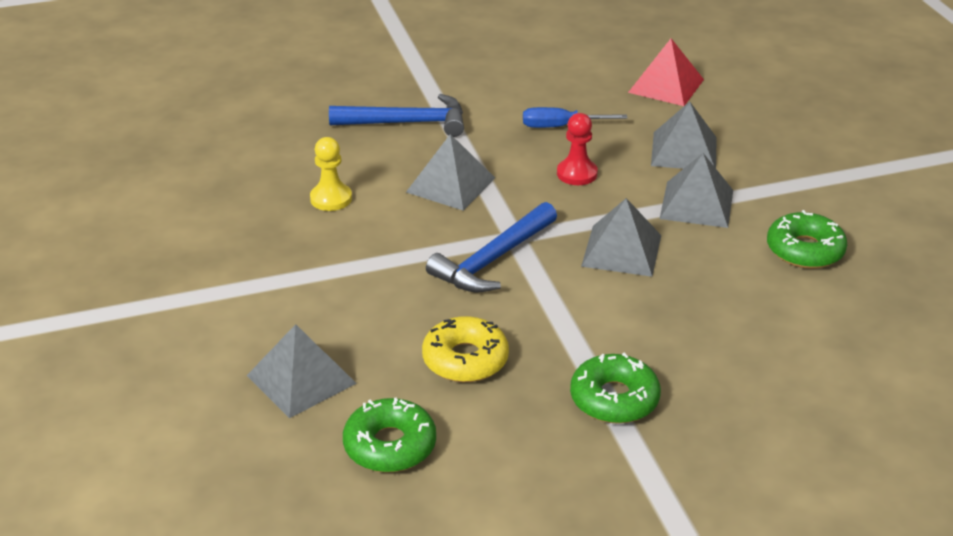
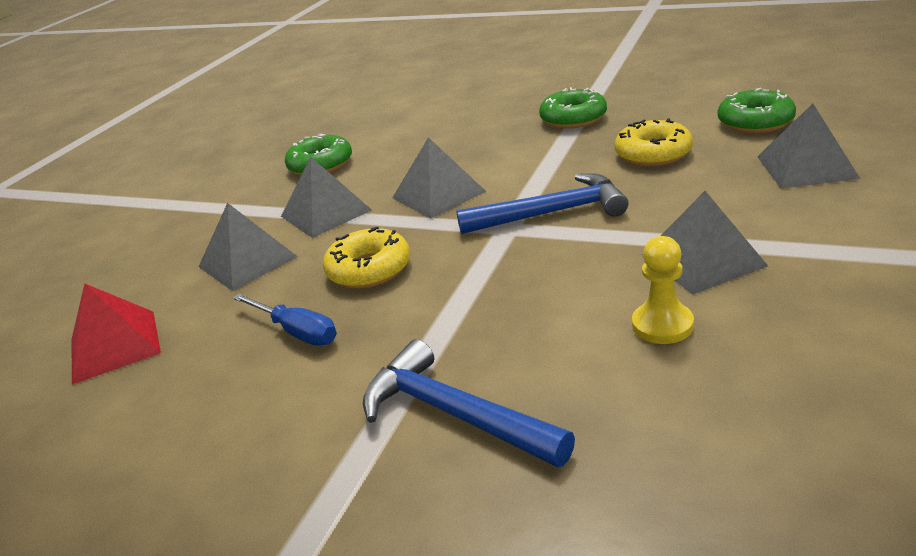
camera: 135 degrees left, 5 degrees down
(450, 185) = (505, 298): grey pyramid -> grey pyramid (703, 260)
(577, 174) = (369, 269): red pawn -> yellow donut

